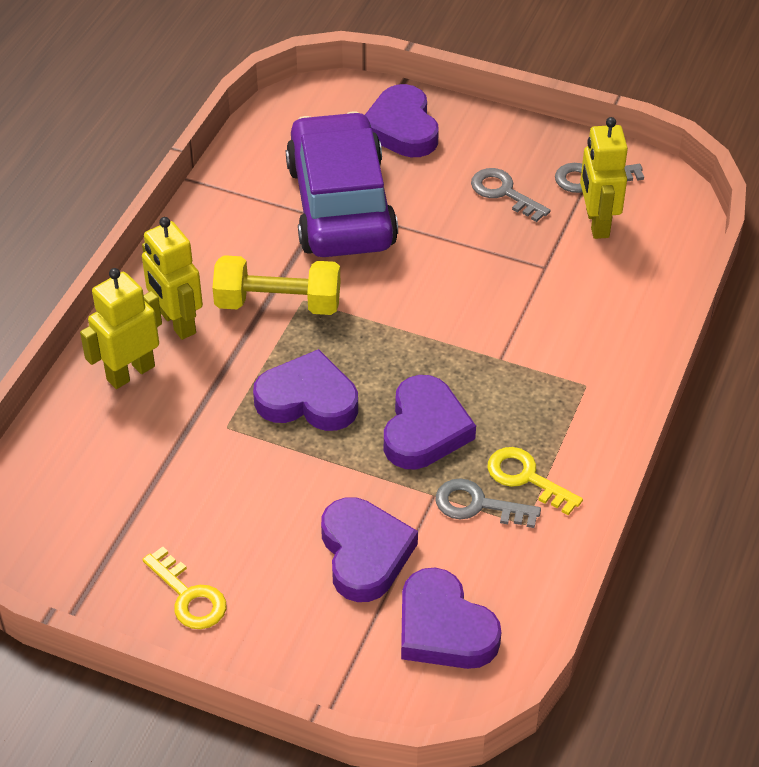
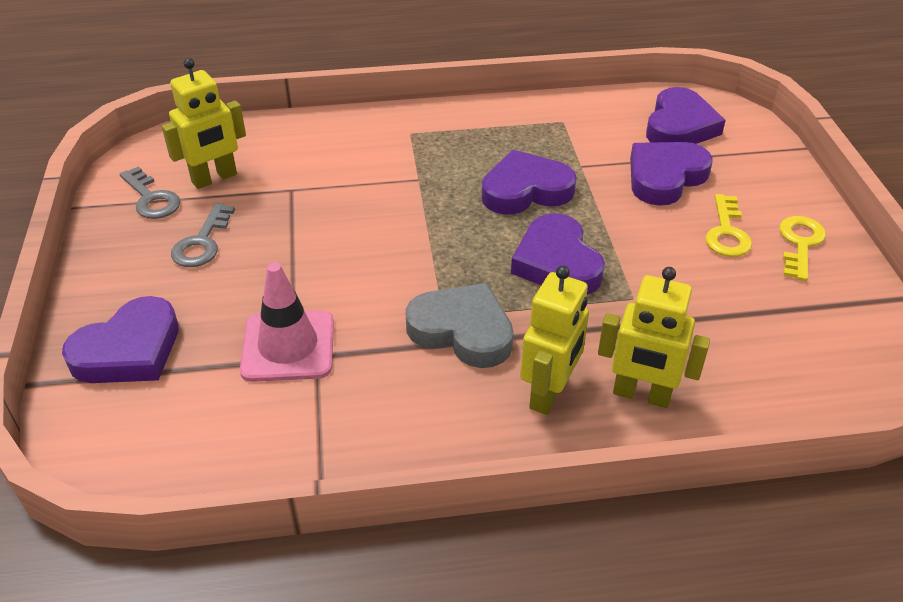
camera: 120 degrees left, 5 degrees down
(278, 303) = (462, 331): yellow dumbbell -> grey heart
(340, 205) = (288, 346): purple car -> pink traffic cone
(478, 505) = (569, 144): grey key -> none
(526, 478) = (523, 132): yellow key -> yellow key (726, 232)

